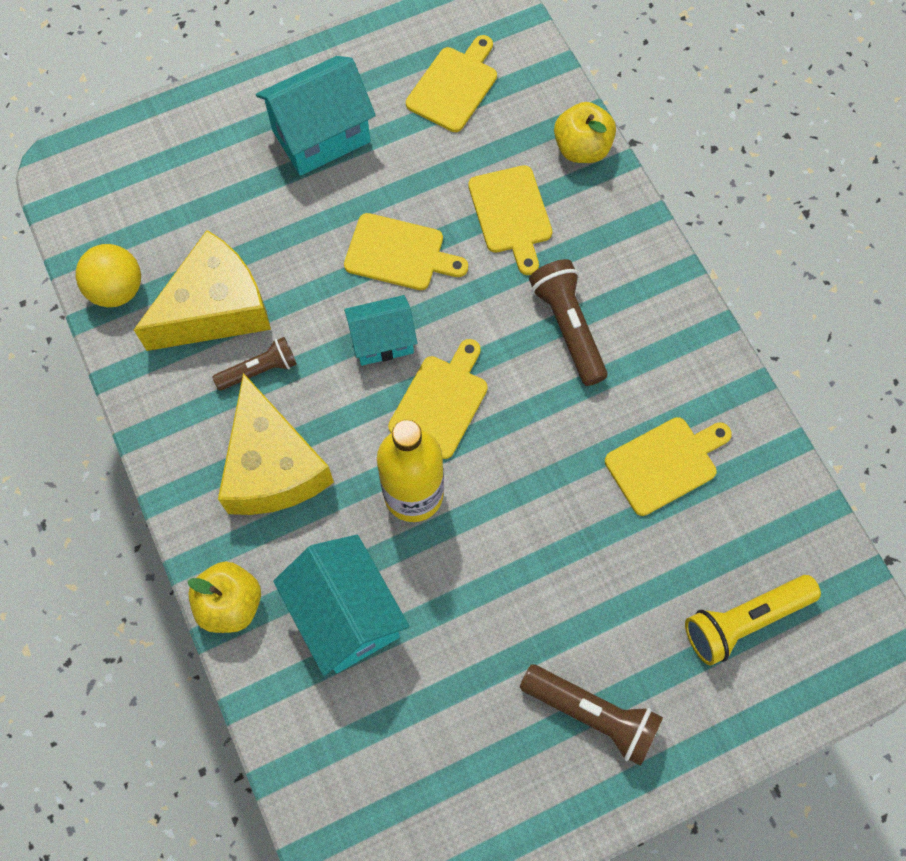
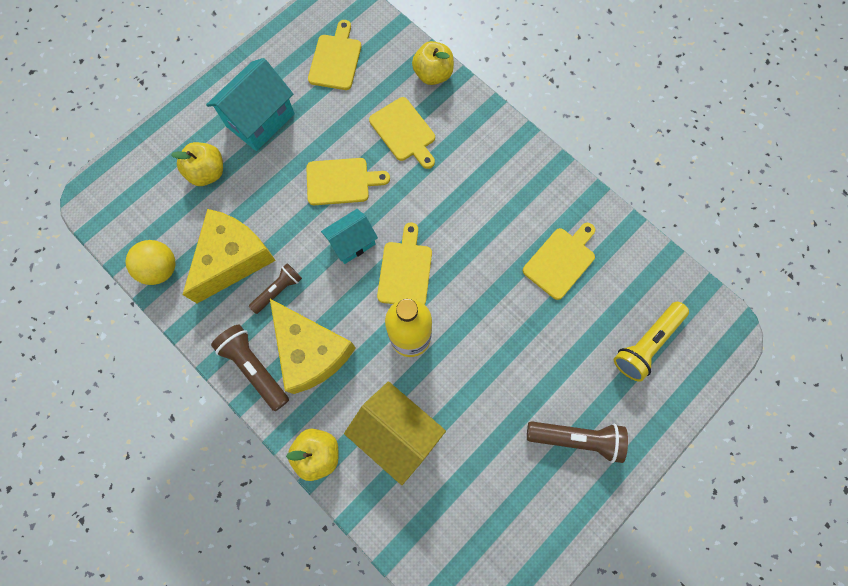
camera: 20 degrees left, 5 degrees up
(225, 183) = (208, 172): none -> yellow apple
(346, 615) = (397, 432): turquoise house -> yellow house
(568, 327) = (468, 194): brown flashlight -> brown flashlight (255, 368)

